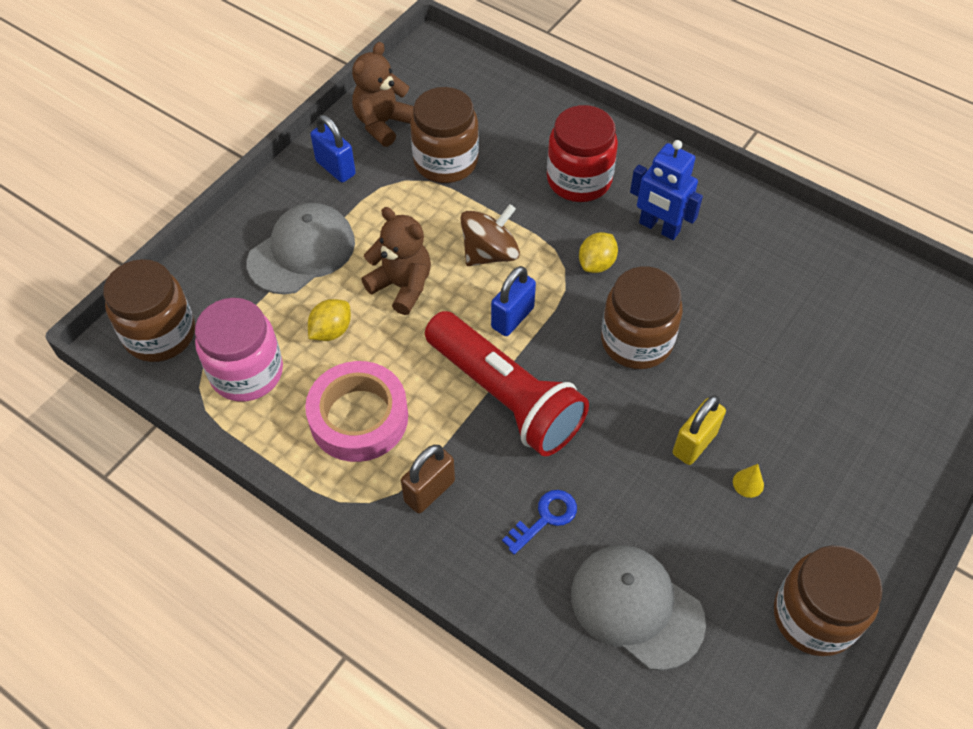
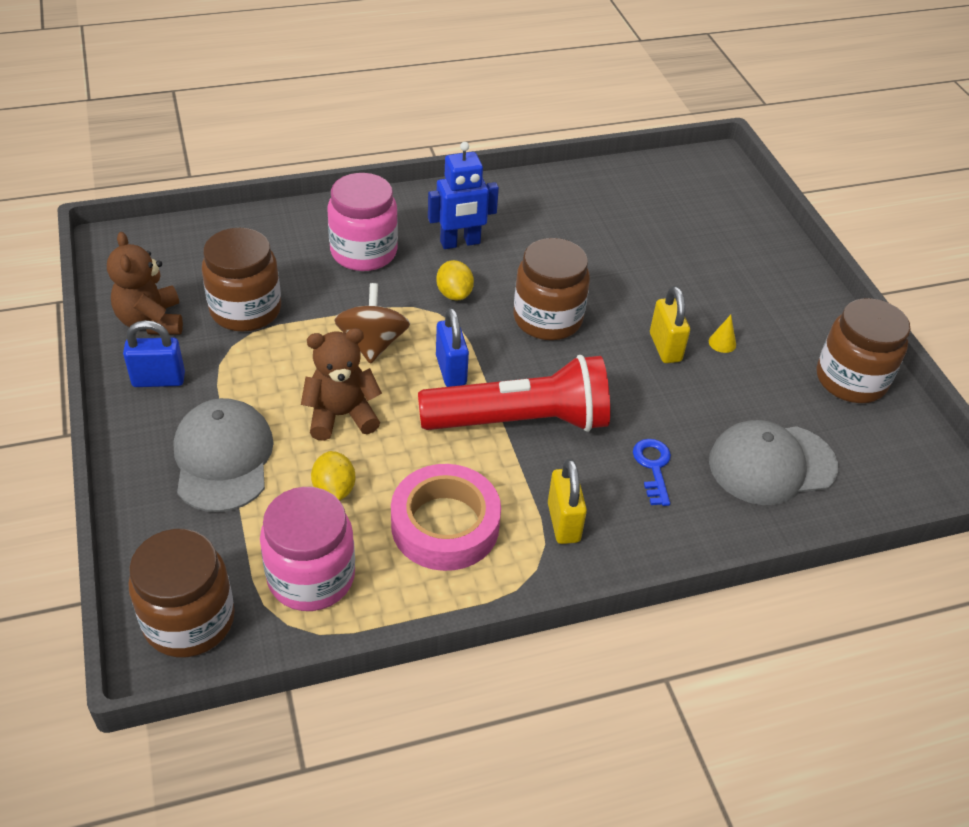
camera: 55 degrees left, 10 degrees down
(429, 491) = (563, 522): brown padlock -> yellow padlock
(579, 180) = (364, 252): red jar -> pink jar

